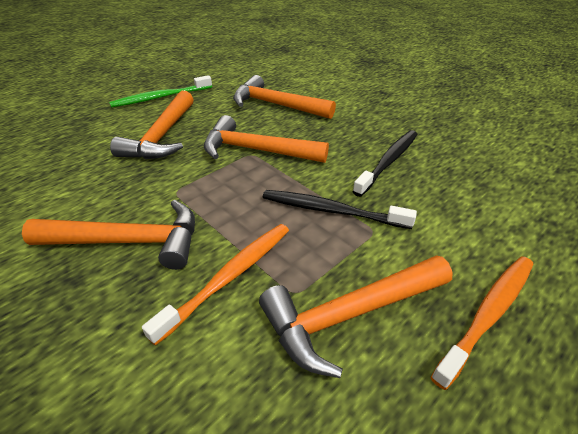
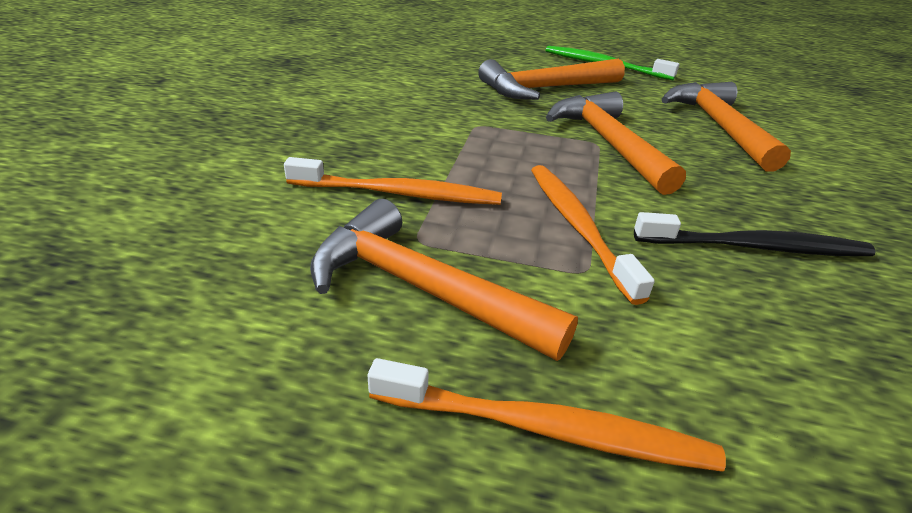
camera: 55 degrees right, 5 degrees down
(128, 241) = (387, 129): orange hammer -> none
(330, 210) = (577, 226): black toothbrush -> orange toothbrush

